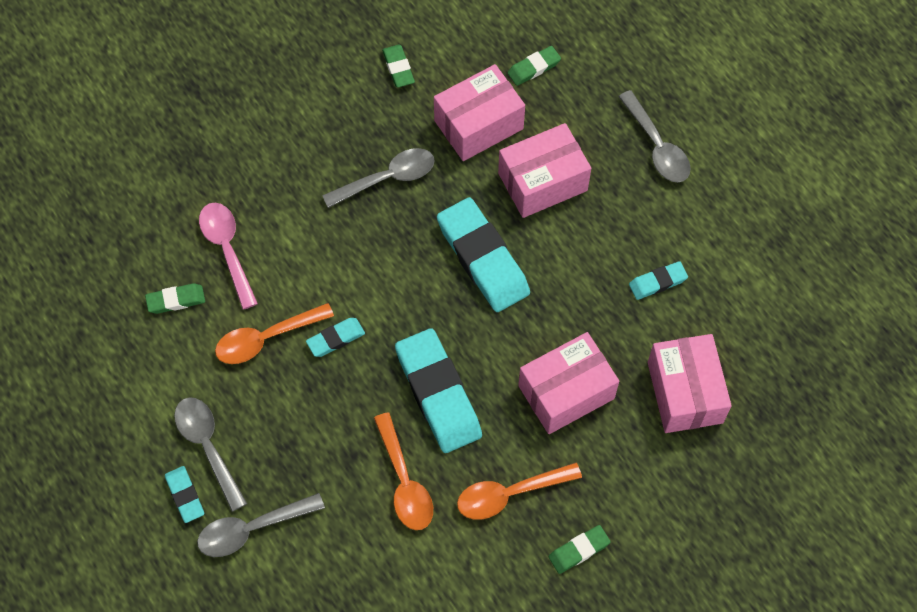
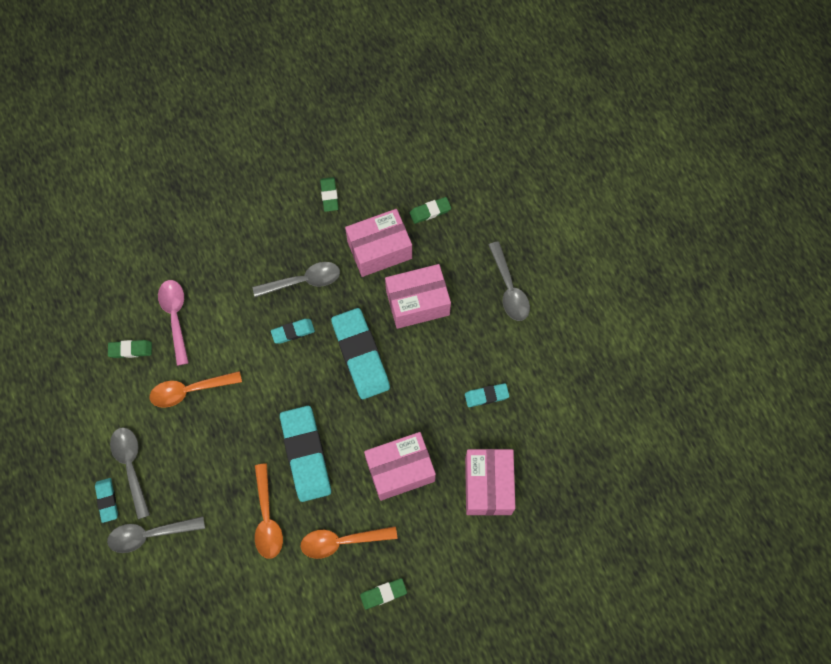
camera: 10 degrees right, 5 degrees up
(336, 339) = (240, 399): turquoise eraser -> turquoise eraser (293, 332)

